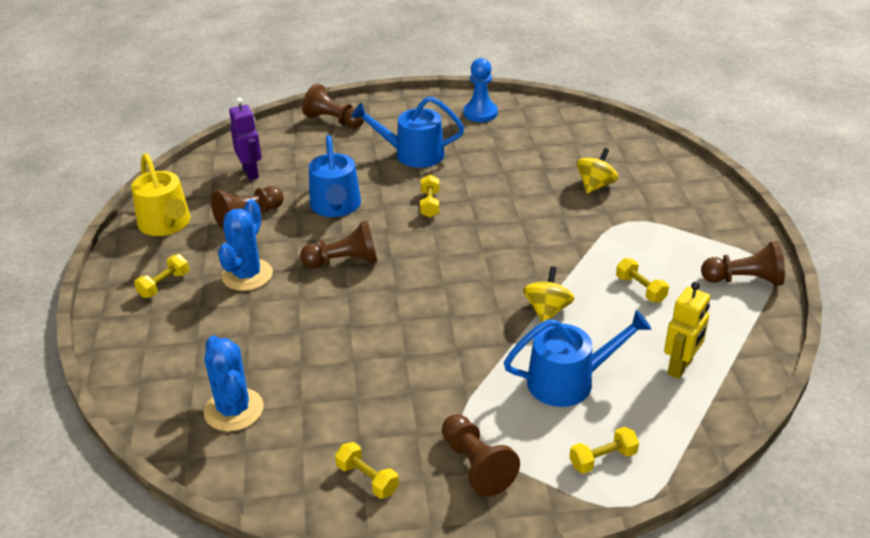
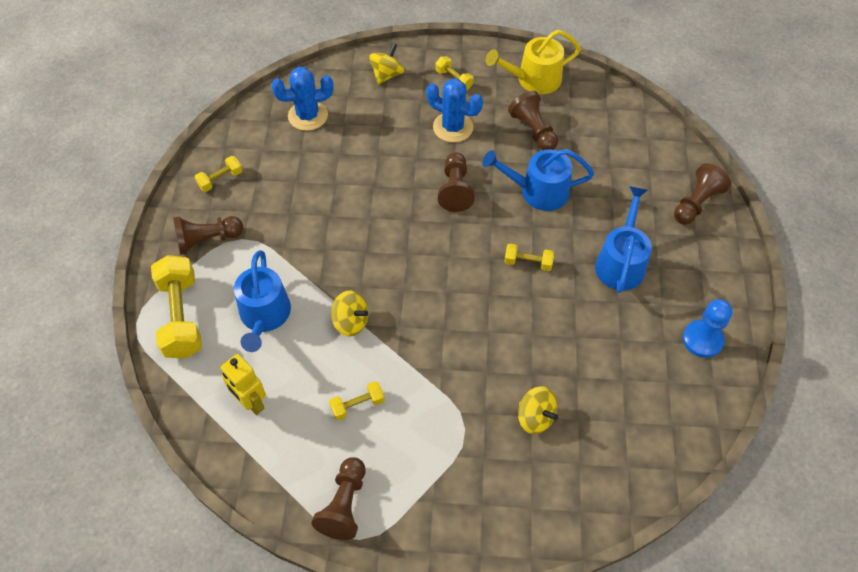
camera: 100 degrees right, 20 degrees up
(152, 345) = (387, 75): none -> yellow spinning top
(251, 172) = (605, 135): purple robot -> none
(603, 459) = (181, 317): yellow dumbbell -> yellow dumbbell, size x2.01

